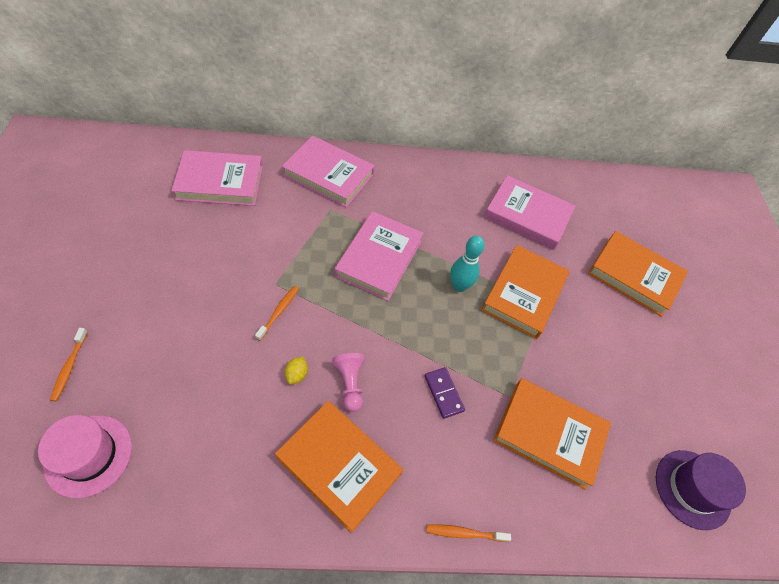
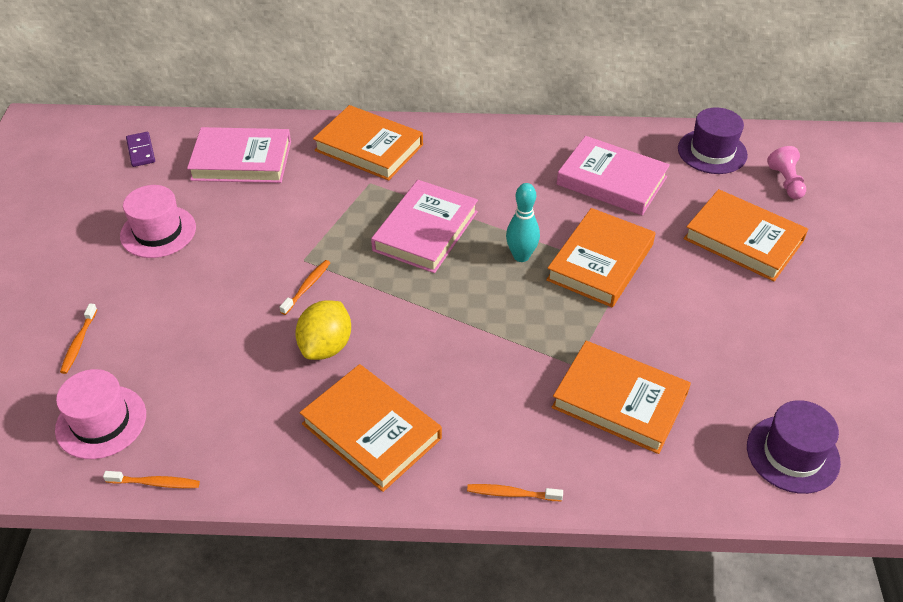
camera: 10 degrees right, 10 degrees down
(140, 525) = (155, 483): none -> orange toothbrush
(145, 251) = (158, 232): none -> pink hat
(297, 374) = (326, 346): yellow lemon -> yellow lemon, size x2.12
(329, 175) = (369, 148): pink book -> orange book
(350, 384) = (386, 354): pink pawn -> pink pawn (786, 182)
(443, 393) = (495, 362): purple domino -> purple domino (141, 151)
(603, 192) = (712, 152): none -> purple hat

